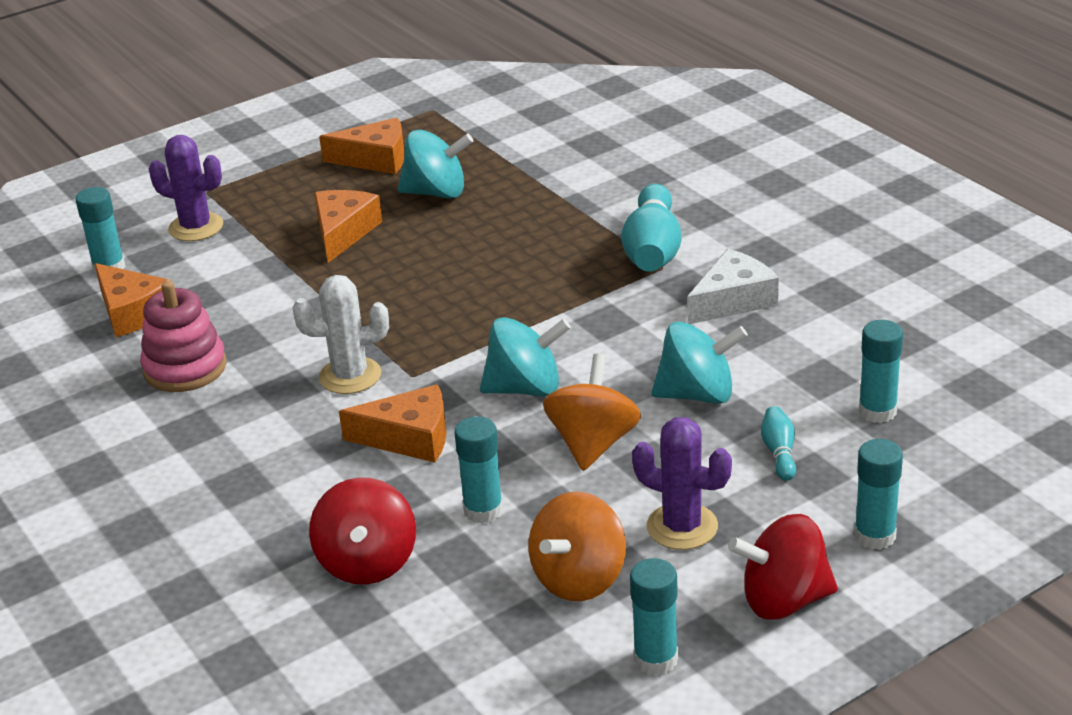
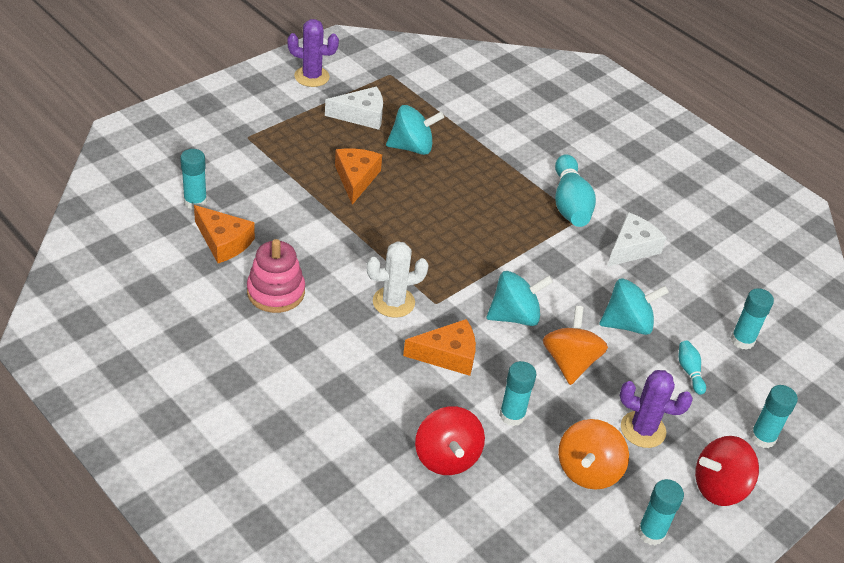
camera: 15 degrees left, 10 degrees up
(196, 227) = (249, 169): purple cactus -> purple cactus (311, 77)
(375, 159) = (361, 115): orange cheese -> white cheese

